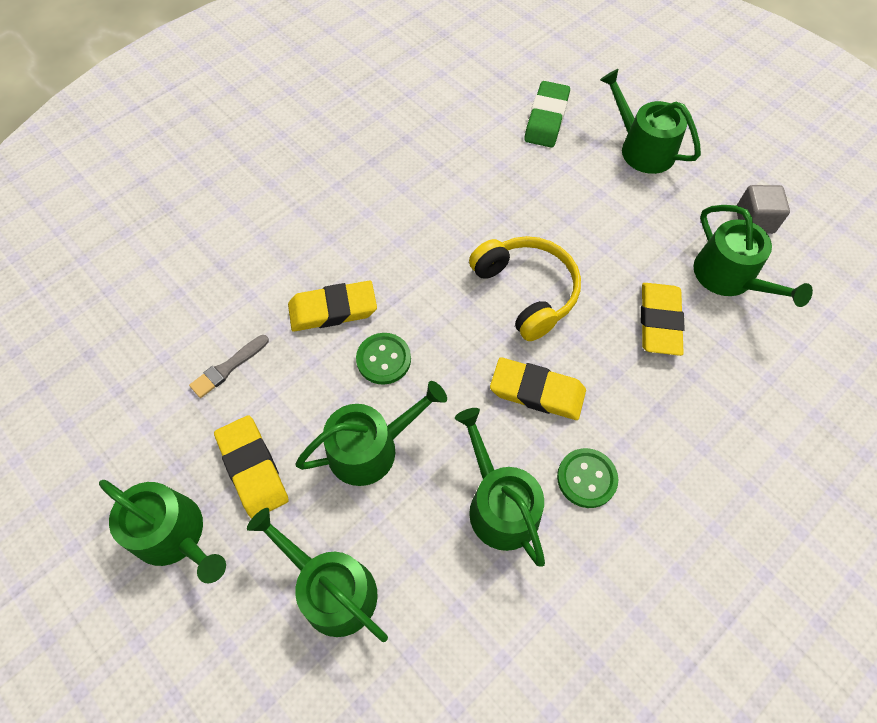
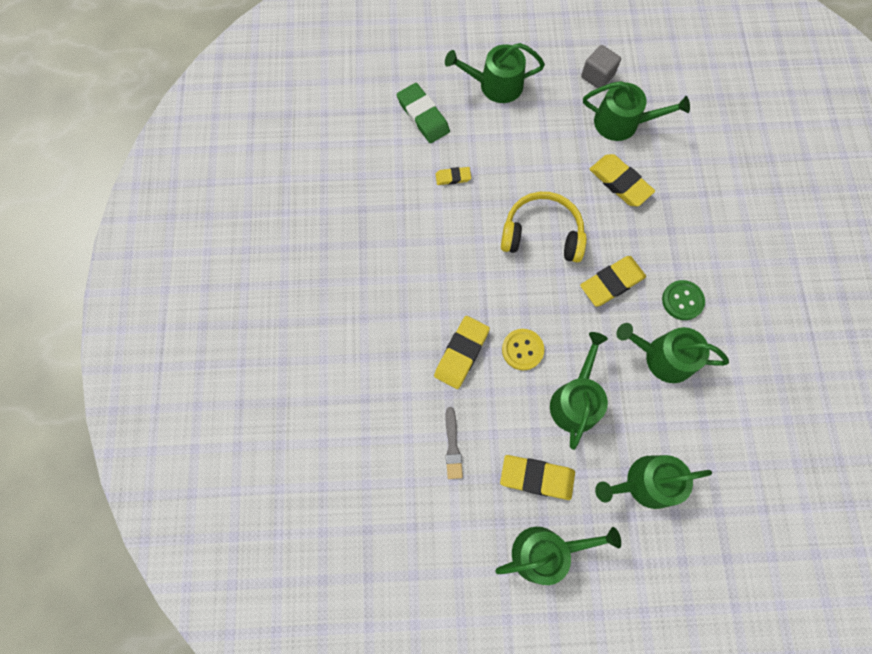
camera: 50 degrees left, 10 degrees up
(383, 359) = (522, 350): green button -> yellow button
(509, 181) = (453, 177): none -> yellow eraser

